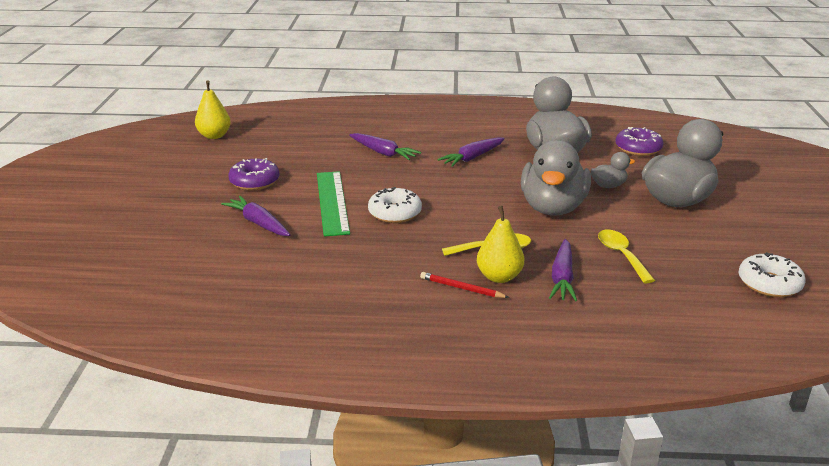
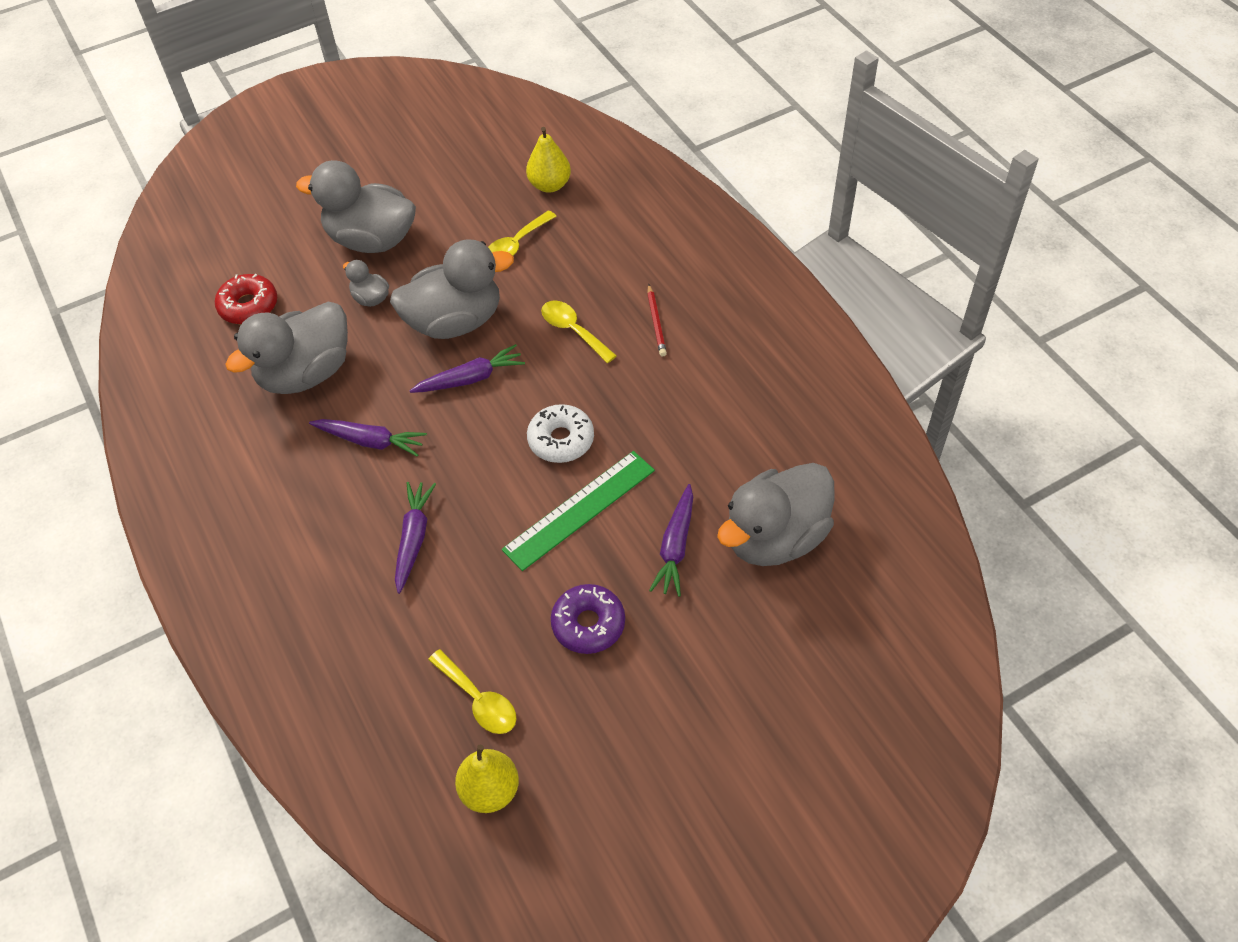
camera: 120 degrees left, 25 degrees up
(208, 260) = (775, 537): none -> grey duck
(262, 144) = (479, 700): none -> yellow spoon
(499, 277) = (617, 307): yellow pear -> yellow pear (550, 185)
(562, 278) = (585, 267): purple carrot -> purple carrot (470, 378)
(638, 148) = (249, 306): purple donut -> red donut
(769, 283) = (496, 152): white donut -> none

